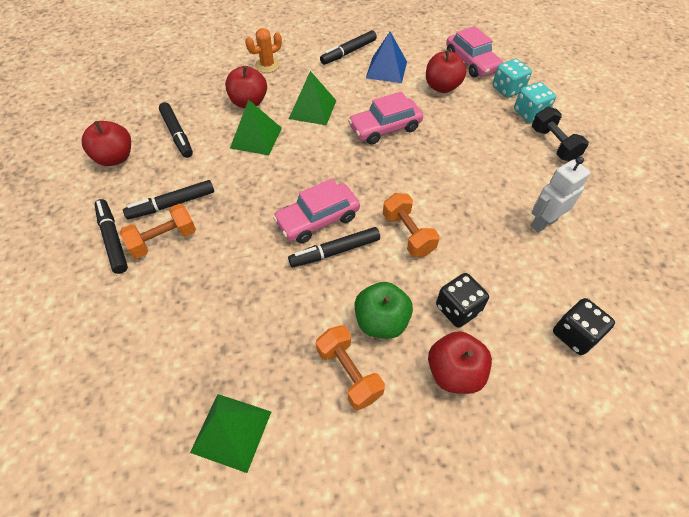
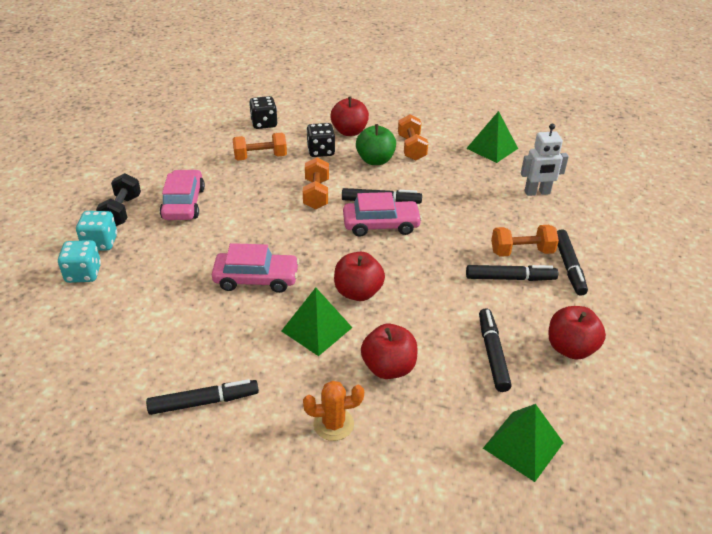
camera: 155 degrees left, 15 degrees down
(256, 138) = (401, 317): green pyramid -> green pyramid (523, 445)
(386, 69) = (182, 352): blue pyramid -> none
(442, 87) = (146, 302): red apple -> red apple (358, 292)
(471, 62) = (72, 322): pink car -> pink car (183, 203)
(514, 265) = (260, 157): none -> orange dumbbell
(543, 223) = (209, 169): white robot -> white robot (537, 193)

